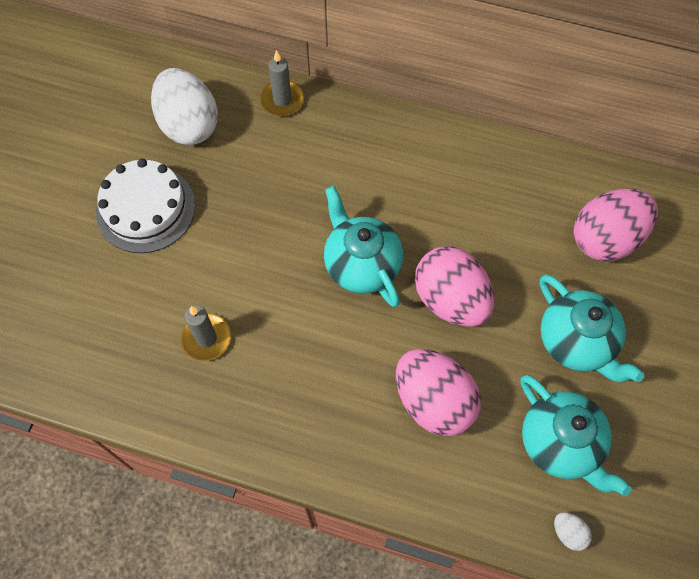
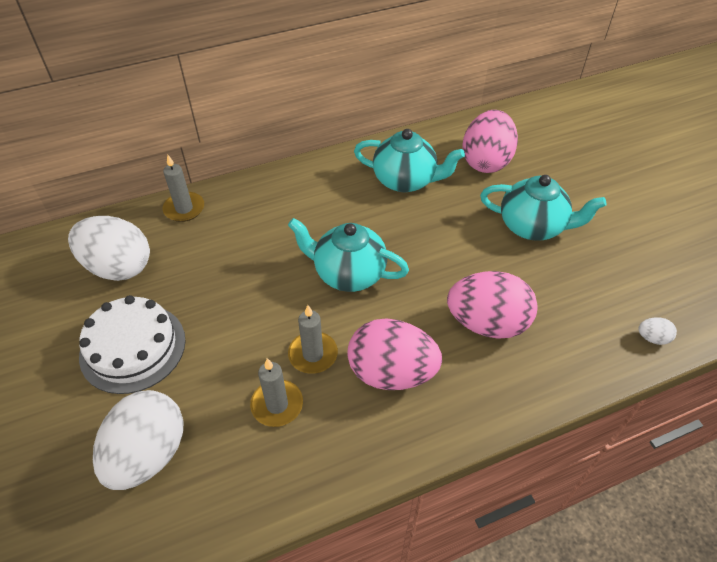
camera: 40 degrees left, 15 degrees down
(92, 306) = (148, 454): none -> white egg
(268, 317) = (313, 354): none -> grey candle
(450, 300) = (431, 254): pink egg -> pink egg (391, 373)
(560, 444) = (589, 289): turquoise teapot -> turquoise teapot (405, 180)

